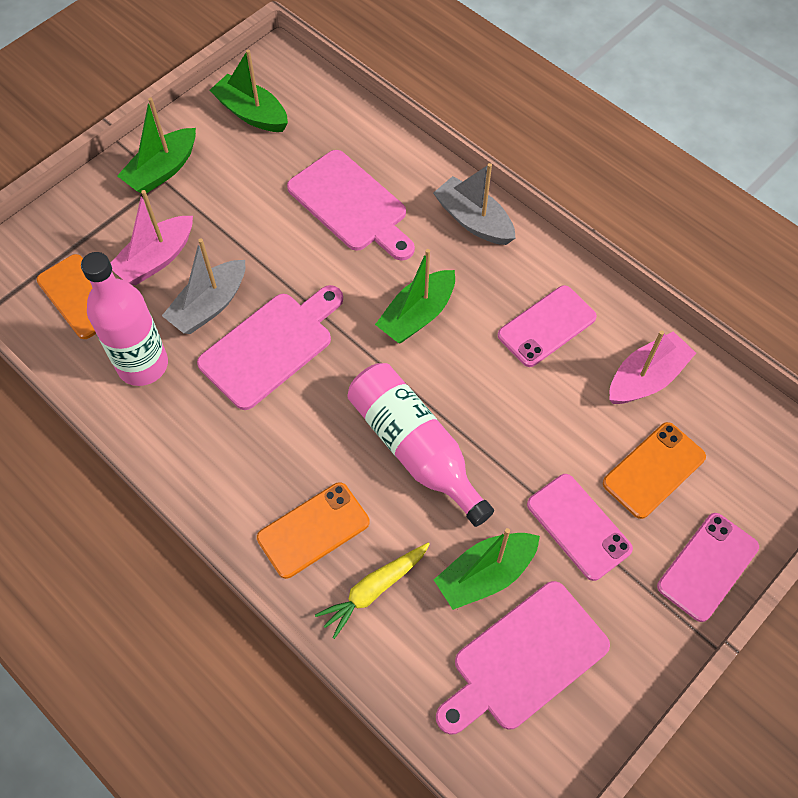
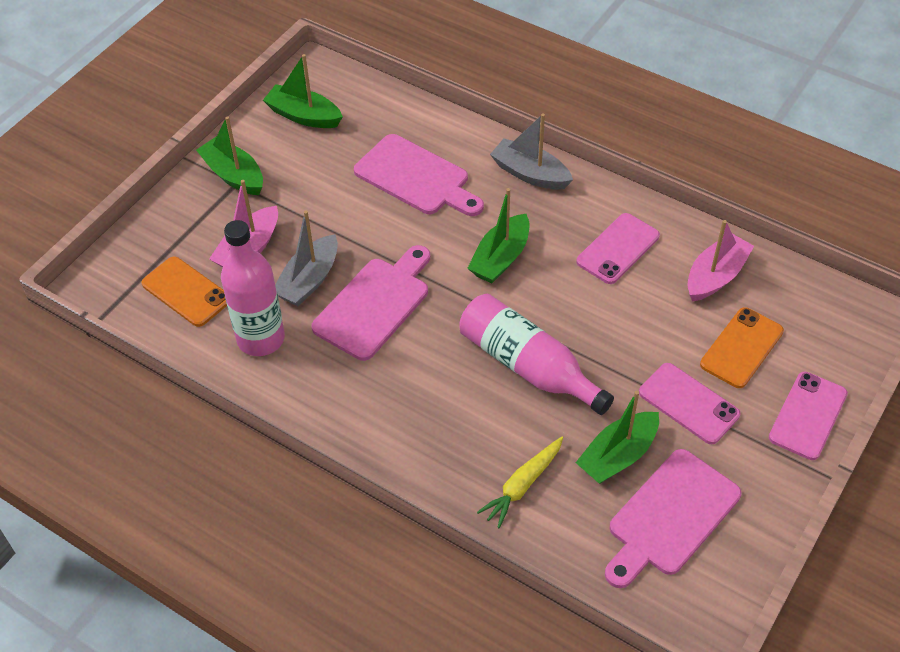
camera: 10 degrees left, 10 degrees down
(162, 170) = (234, 175): green boat -> green boat turned 105 degrees clockwise
(313, 530) = (455, 447): orange phone -> none

